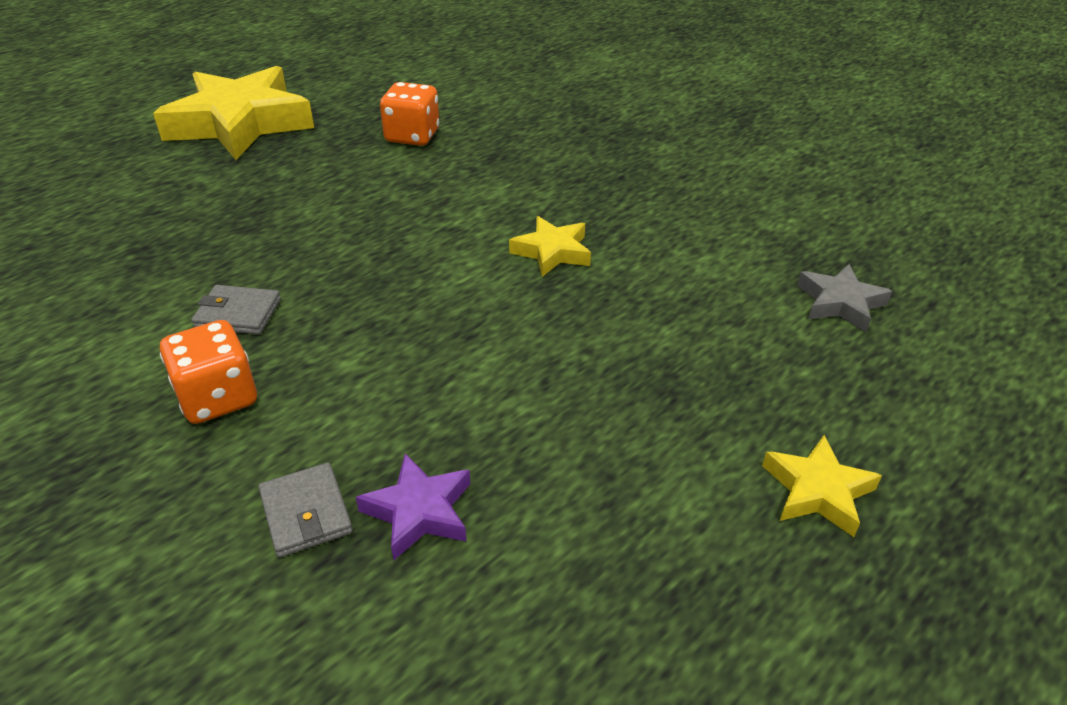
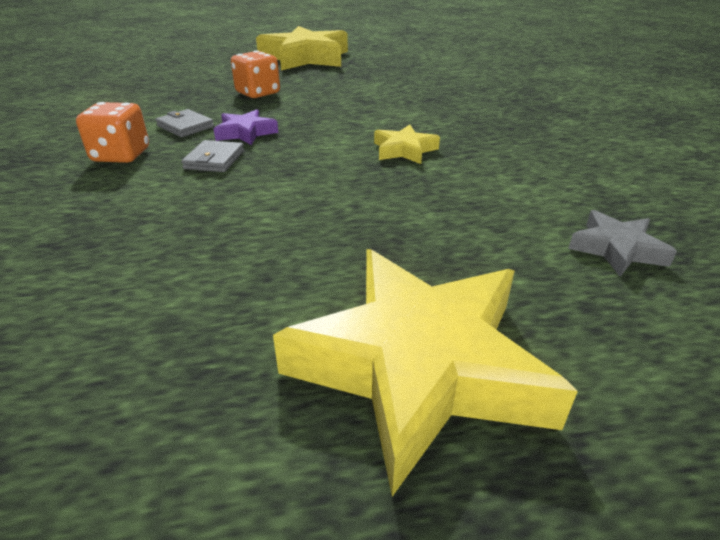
camera: 35 degrees right, 5 degrees down
(306, 513) = (76, 219): grey wallet -> grey wallet (214, 160)
(412, 136) = (392, 80): orange dice -> orange dice (258, 93)
(419, 511) = (128, 244): purple star -> purple star (246, 133)
(817, 491) = (419, 366): yellow star -> yellow star, size x2.18

